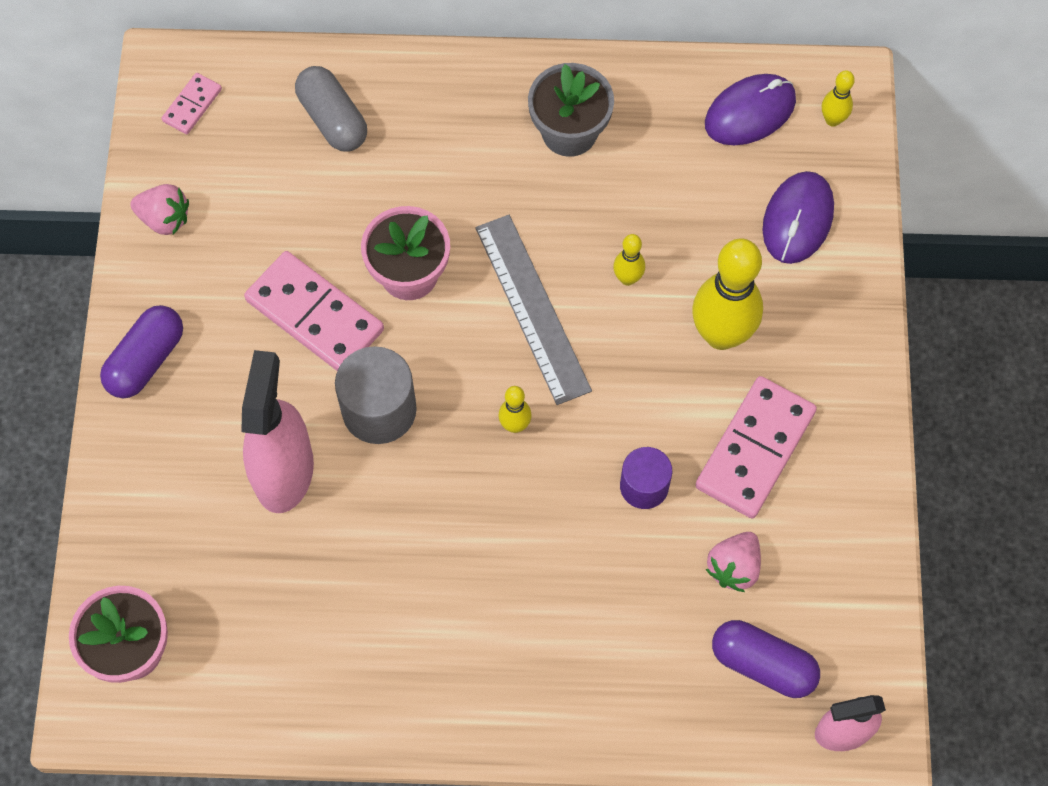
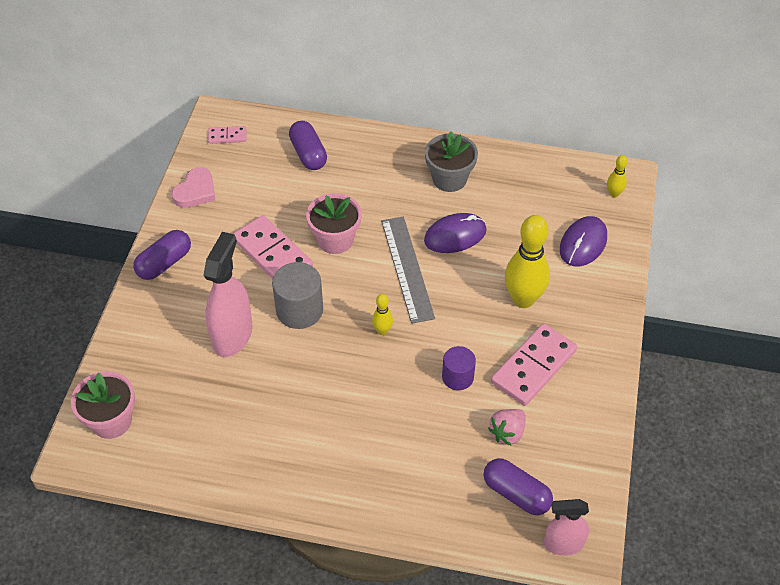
camera: 10 degrees right, 15 degrees down
(164, 219) = (195, 191): pink strawberry -> pink heart
(192, 105) = (227, 136): pink domino -> pink domino turned 45 degrees clockwise
(333, 119) = (308, 154): grey capsule -> purple capsule
(627, 278) = (470, 261): yellow bowling pin -> none
(750, 112) = (563, 183): purple mouse -> purple mouse (455, 236)

